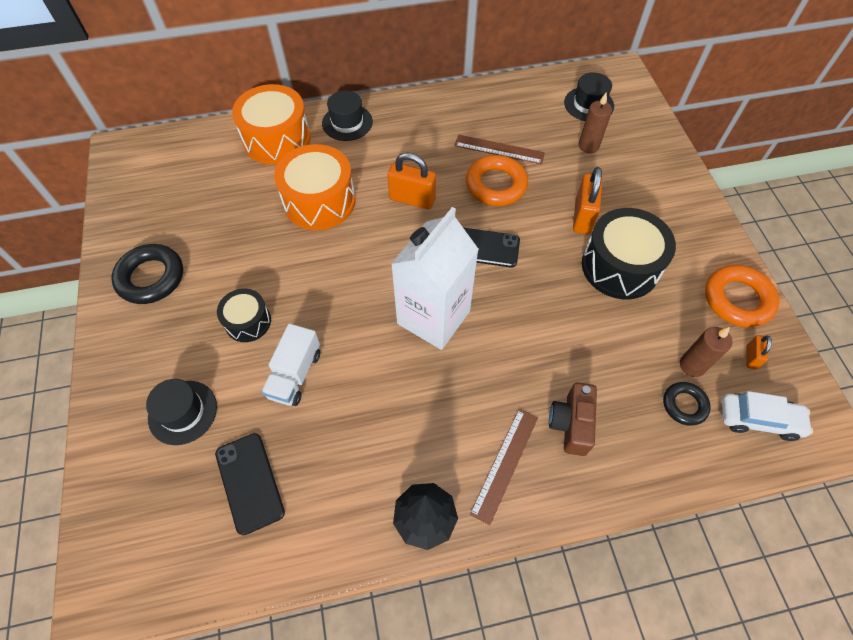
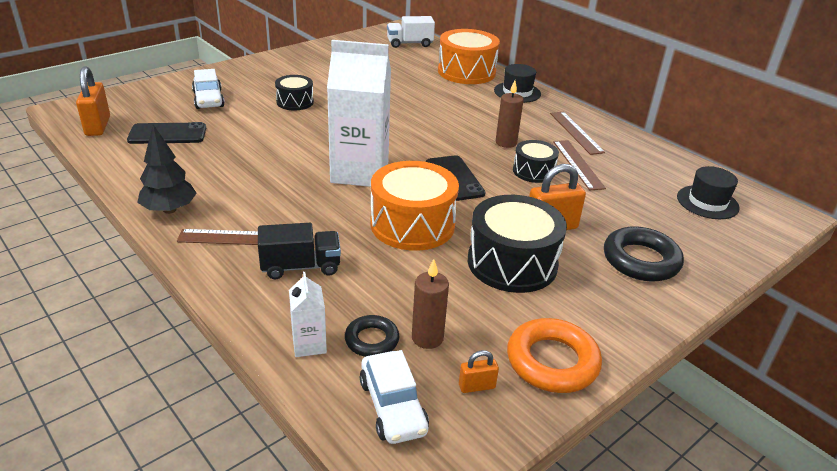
camera: 60 degrees right, 25 degrees down
(151, 277) = (304, 64): black ring -> black ring (641, 260)
(183, 412) = (208, 99): black hat -> white car
(249, 482) = (167, 134): black phone -> black phone turned 45 degrees clockwise
(295, 374) = (263, 129): white truck -> white truck (409, 43)
(319, 201) = (426, 100): orange drum -> orange drum (412, 224)
(412, 199) = (471, 136): orange padlock -> orange padlock (98, 126)
(446, 122) = (576, 132): none -> brown ruler
(496, 185) = (533, 171): orange ring -> black drum
(571, 424) = (300, 267): brown camera -> black truck
(588, 146) = (649, 213): brown candle -> brown candle (506, 143)
(677, 453) = (309, 344): none -> white carton

